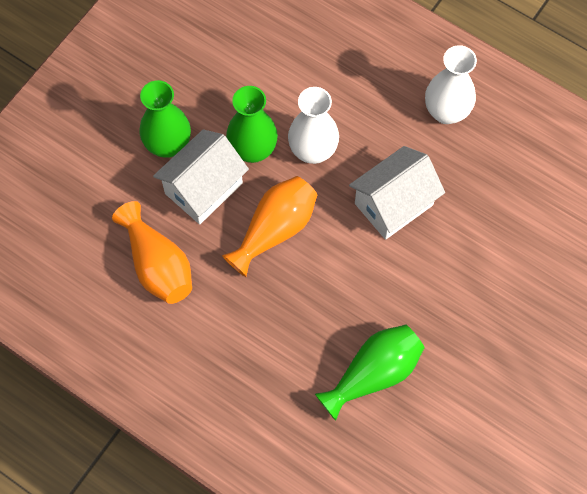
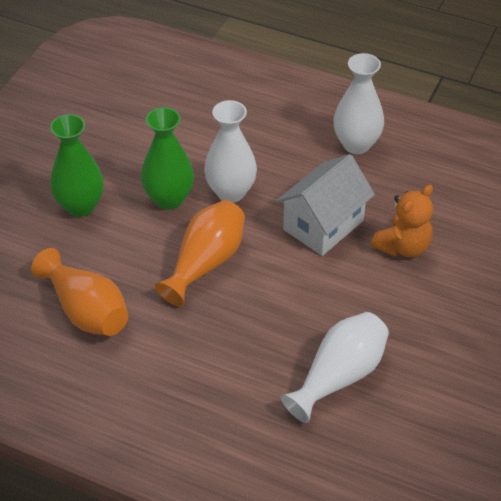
camera: 10 degrees left, 20 degrees down
(203, 188) = (124, 237): white house -> none
(373, 374) = (339, 376): green vase -> white vase
(464, 241) = (403, 246): none -> orange teddy bear

